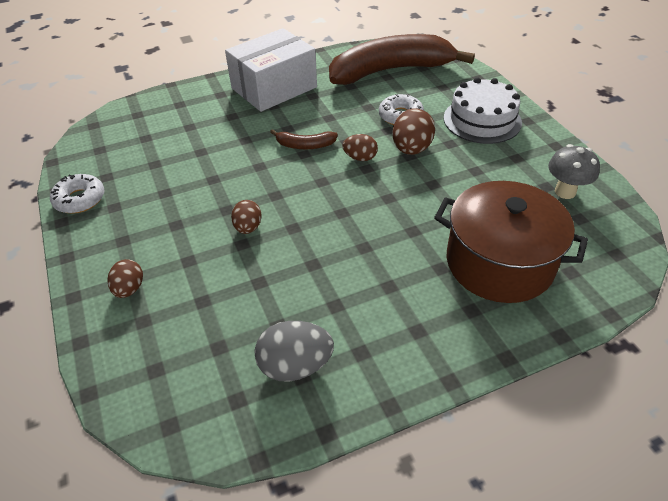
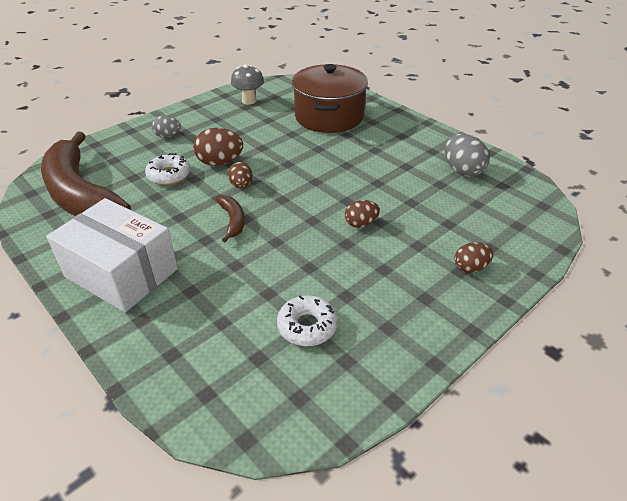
camera: 110 degrees left, 5 degrees down
(80, 199) = (395, 365): white donut -> white donut (307, 326)
(482, 120) = (168, 136): white cake -> grey egg

